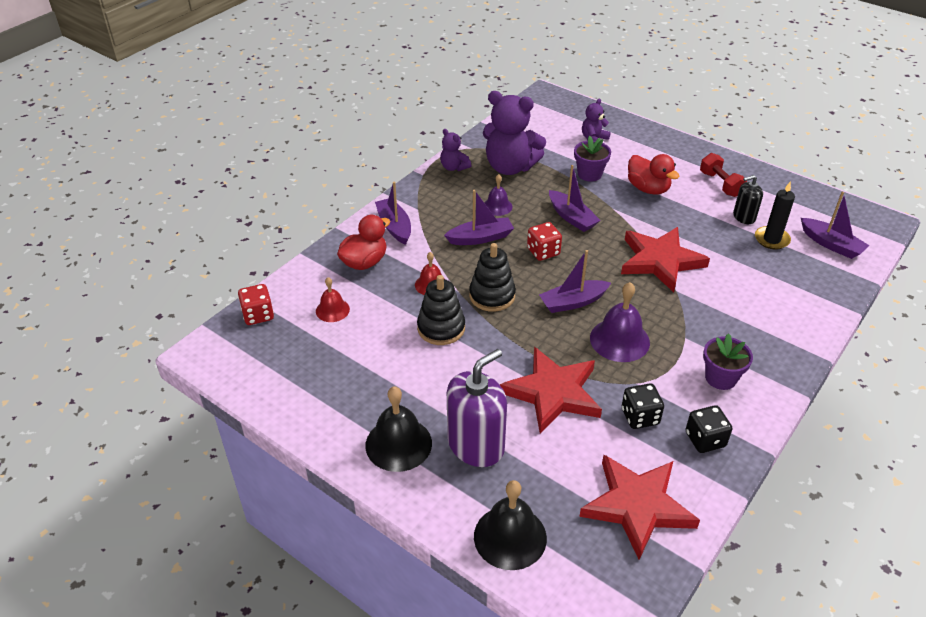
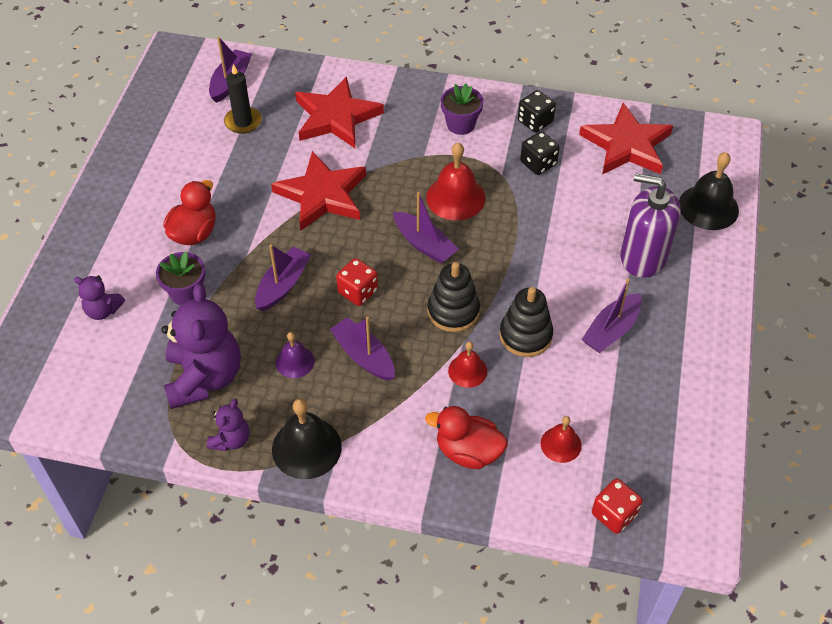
camera: 115 degrees left, 10 degrees up
(394, 226) = (387, 451): purple boat -> purple boat (611, 330)
(398, 444) = (681, 309): black bell -> black bell (306, 448)
(553, 393) = (550, 224): red star -> red star (336, 117)
(619, 340) = (455, 197): purple bell -> red bell
(720, 184) = (158, 175): red dumbbell -> none
(744, 217) = (213, 147): black soap dispenser -> none

